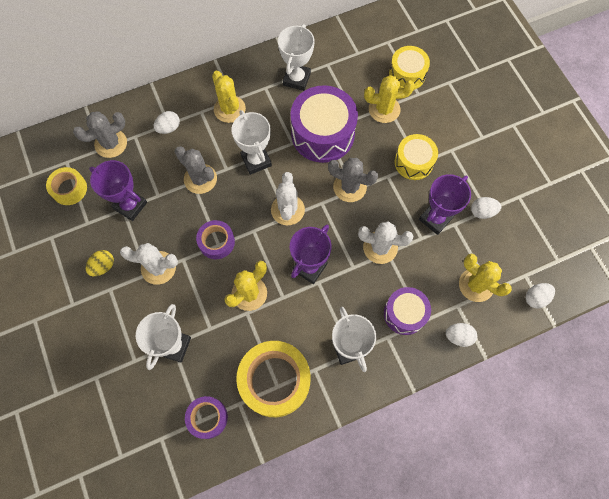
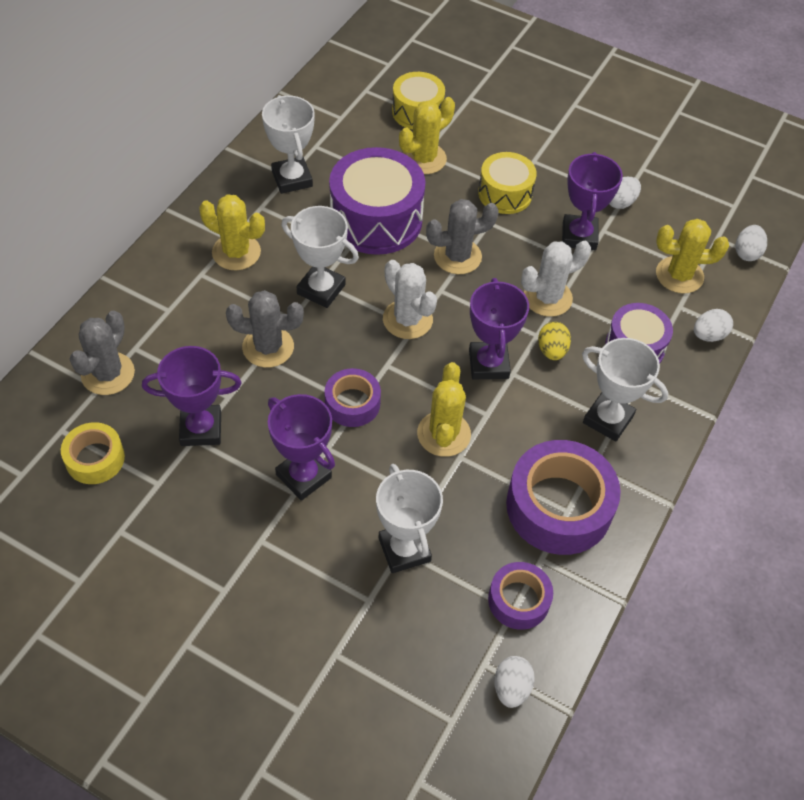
camera: 40 degrees left, 15 degrees down
(103, 266) = (227, 520): yellow egg -> yellow egg (552, 350)
(158, 268) = (304, 476): white cactus -> purple trophy
(169, 128) = (174, 314): white egg -> white egg (511, 688)
(274, 380) = (559, 506): yellow tape -> purple tape

